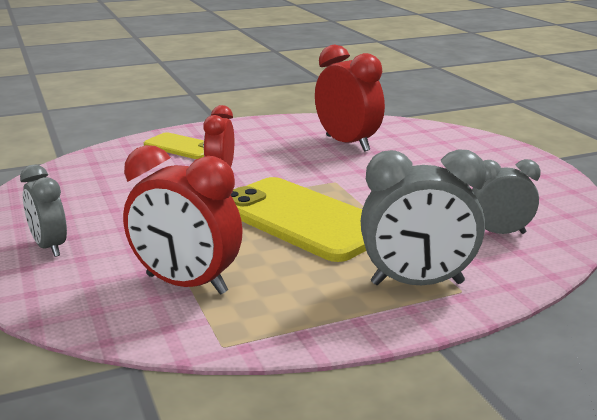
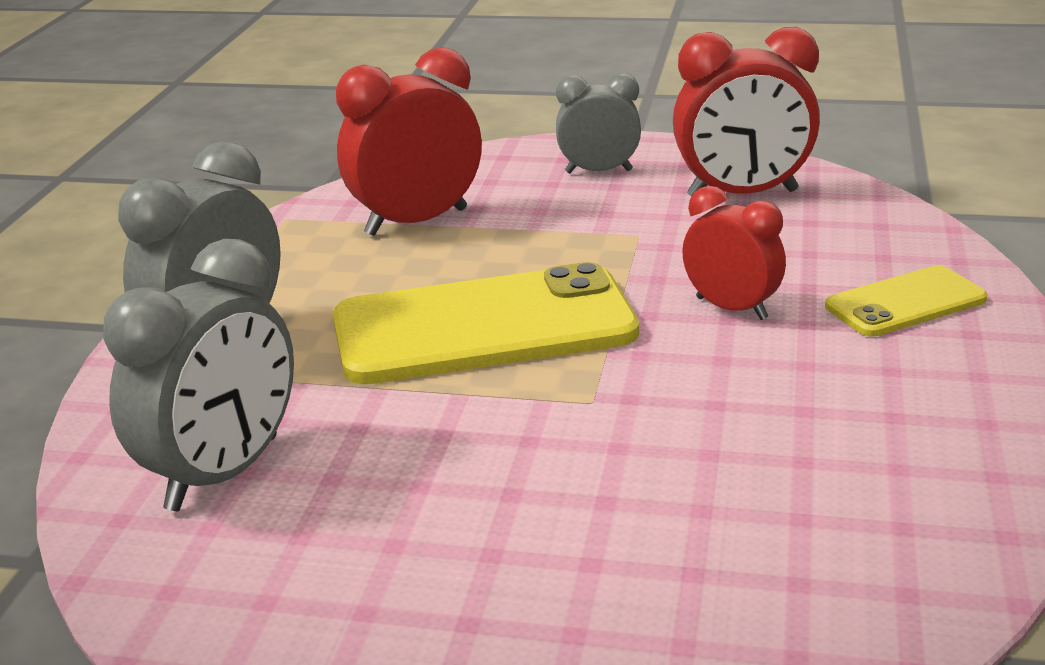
camera: 125 degrees right, 5 degrees up
(347, 143) = (783, 487): red clock -> red clock (742, 194)
(499, 233) = (223, 473): grey clock -> grey clock, size x1.58

